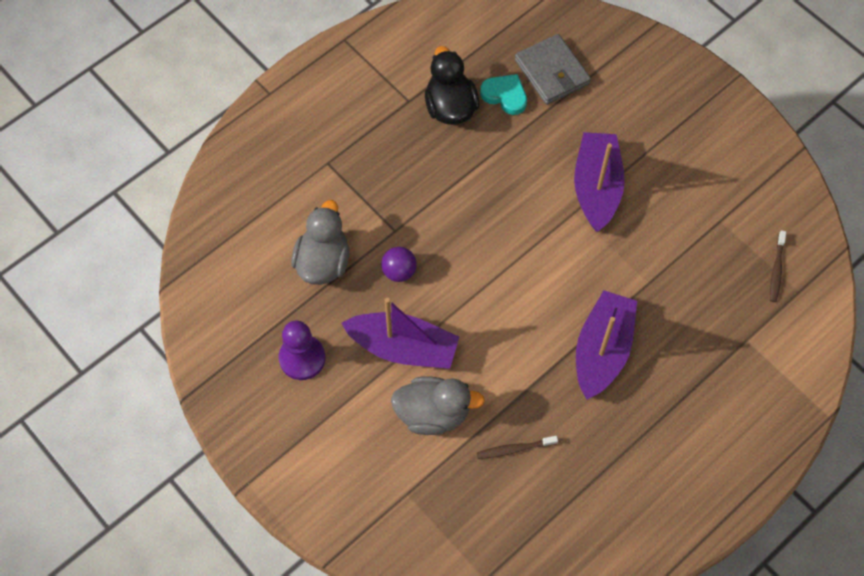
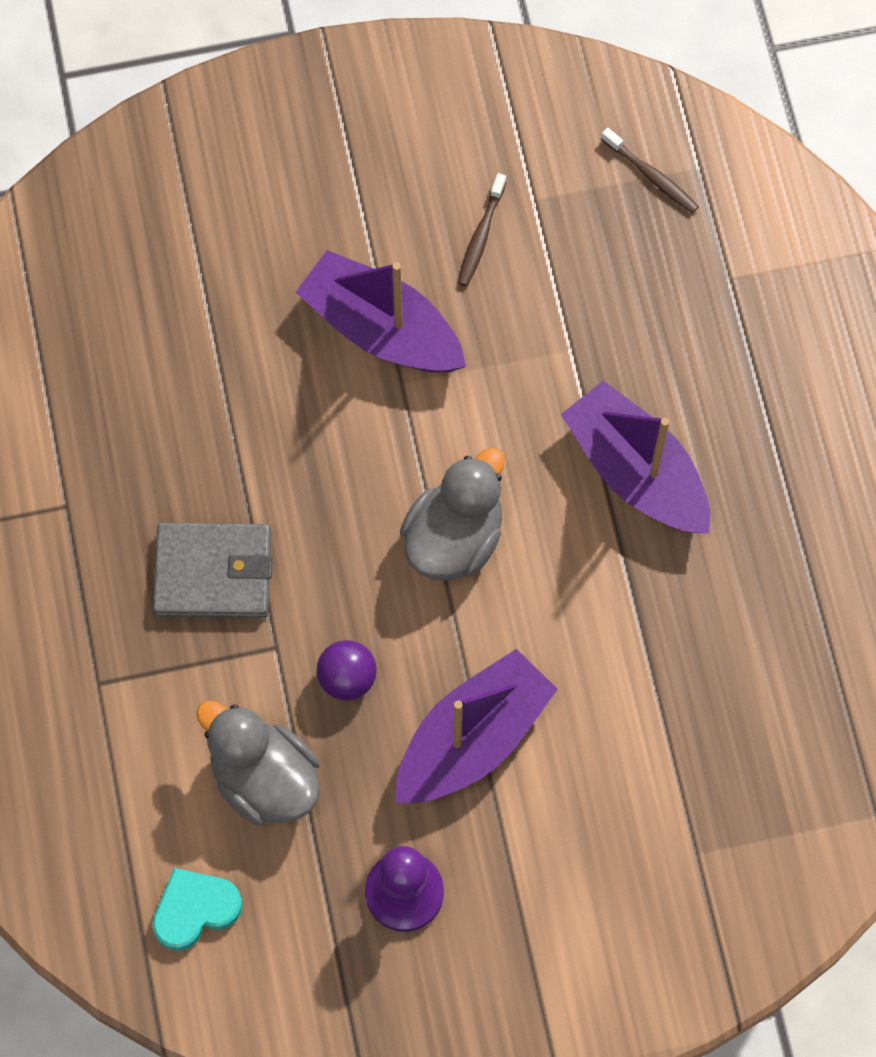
camera: 60 degrees left, 5 degrees up
(433, 413) = (598, 753): grey duck -> grey duck (454, 538)
(450, 107) = (117, 453): black duck -> none
(505, 95) = (148, 364): turquoise heart -> turquoise heart (195, 909)
(514, 449) = (714, 673): brown toothbrush -> brown toothbrush (481, 236)
(552, 72) = (151, 276): grey wallet -> grey wallet (213, 573)

